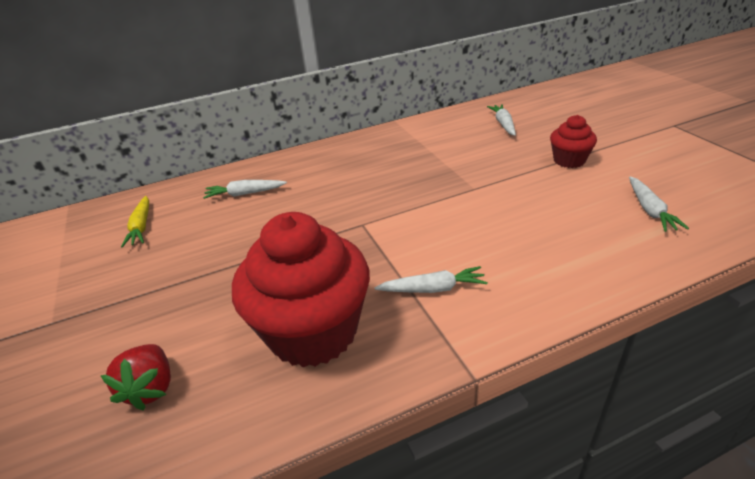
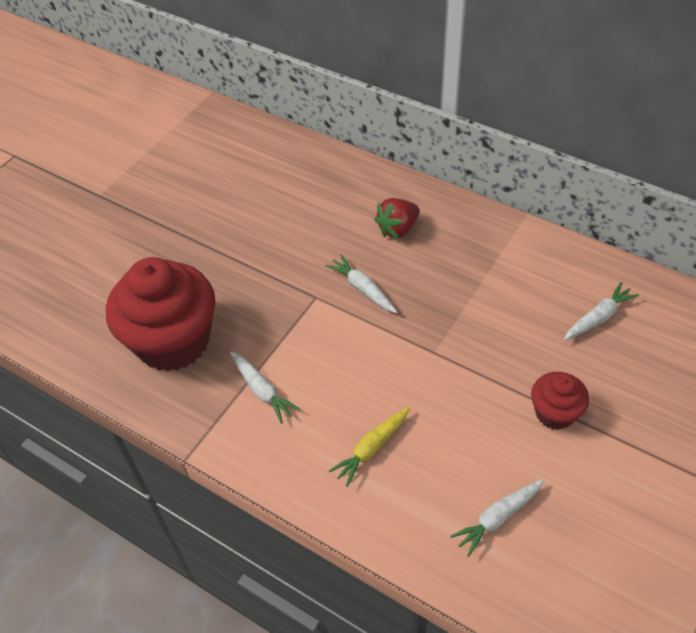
camera: 55 degrees right, 15 degrees up
(141, 226) = (217, 158): yellow carrot -> yellow carrot (371, 448)
(151, 388) = (80, 289): red strawberry -> red strawberry (397, 229)
(245, 194) = (303, 188): white carrot -> white carrot (362, 289)

